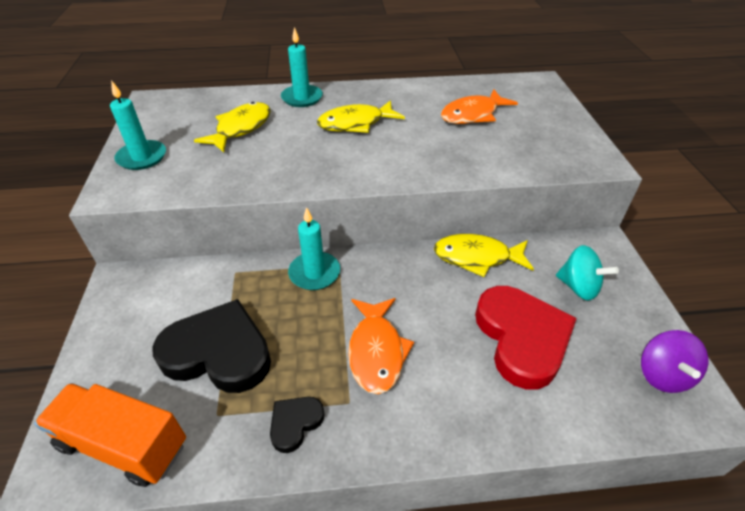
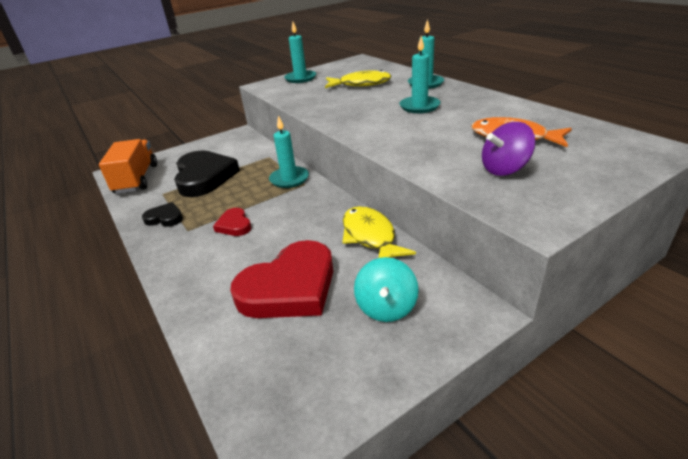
camera: 65 degrees right, 10 degrees down
(355, 123) = (419, 106): yellow fish -> turquoise candle
(376, 351) = (234, 225): orange fish -> red heart
(662, 375) = (302, 399): purple spinning top -> purple spinning top (504, 169)

